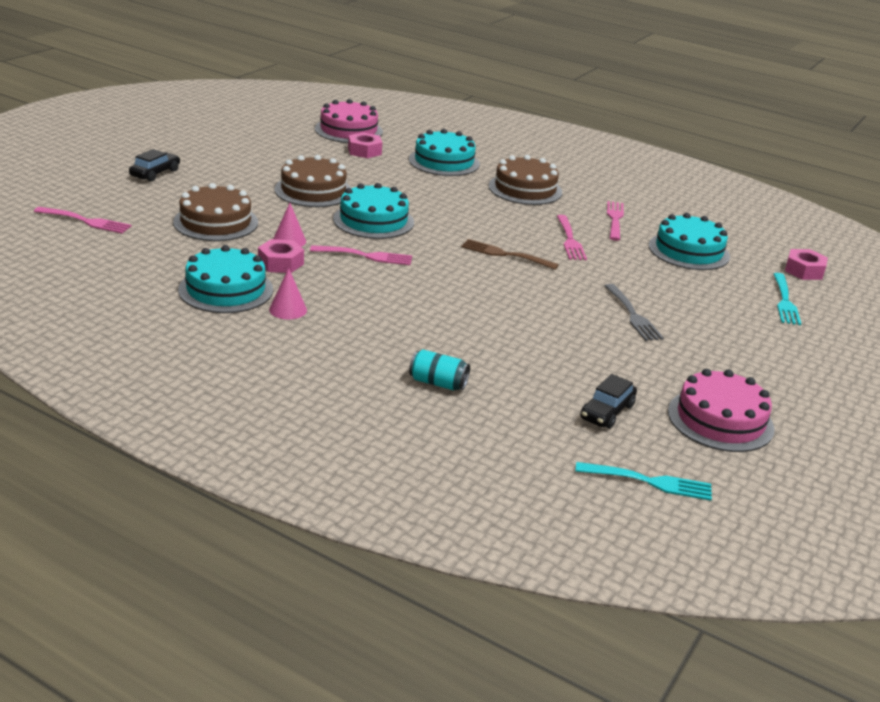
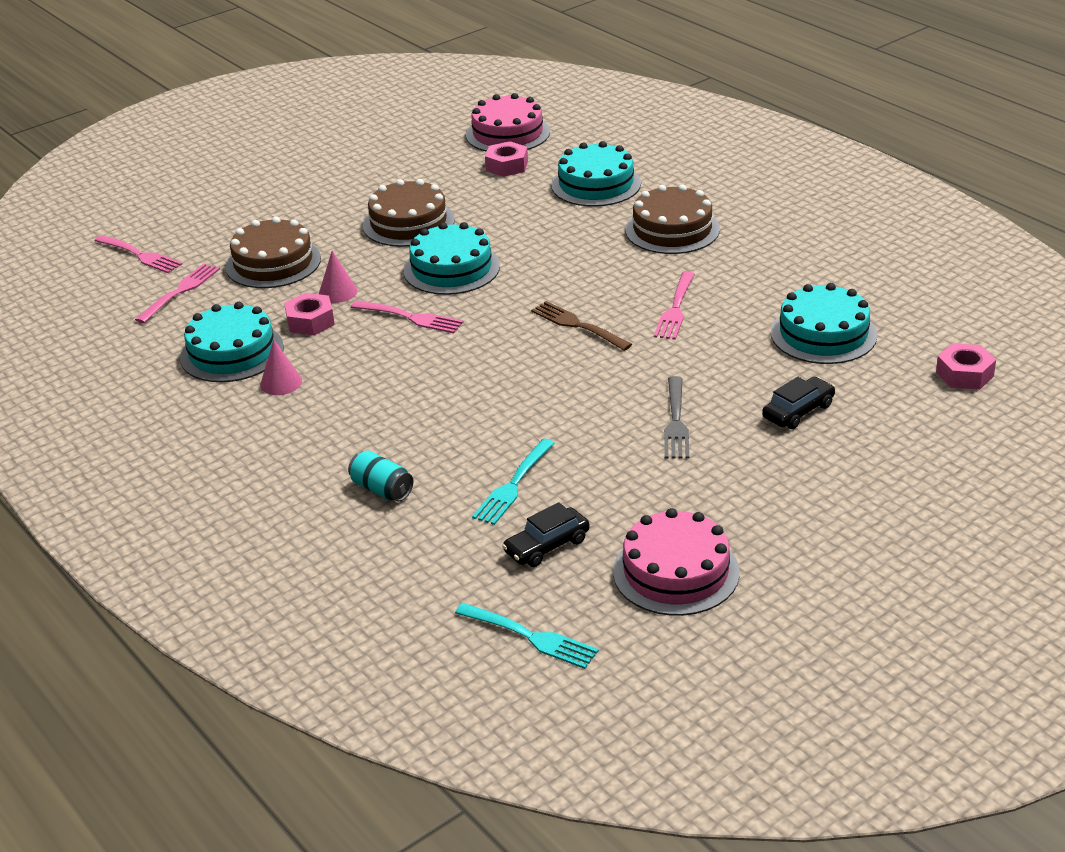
camera: 25 degrees right, 5 degrees up
(155, 173) = (247, 193): black car -> black car (798, 411)
(615, 219) = (759, 281): pink fork -> pink fork (180, 291)
(784, 301) = (897, 418): turquoise fork -> turquoise fork (513, 485)

